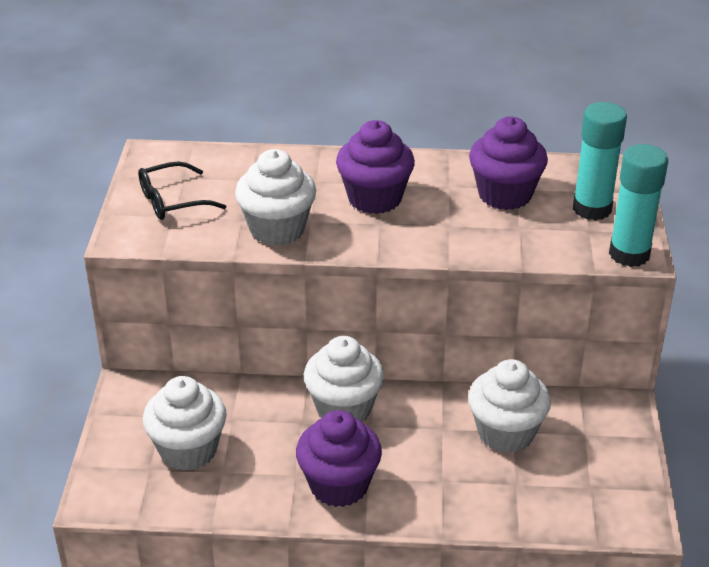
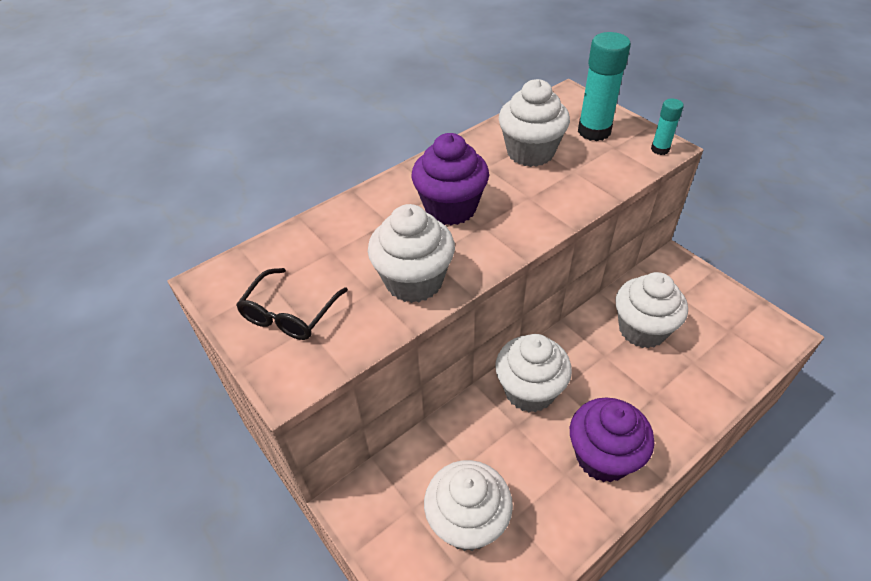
camera: 40 degrees left, 10 degrees up
(505, 195) = (530, 152): purple cupcake -> white cupcake
(629, 254) = (660, 149): turquoise glue stick -> turquoise glue stick, size x0.53

